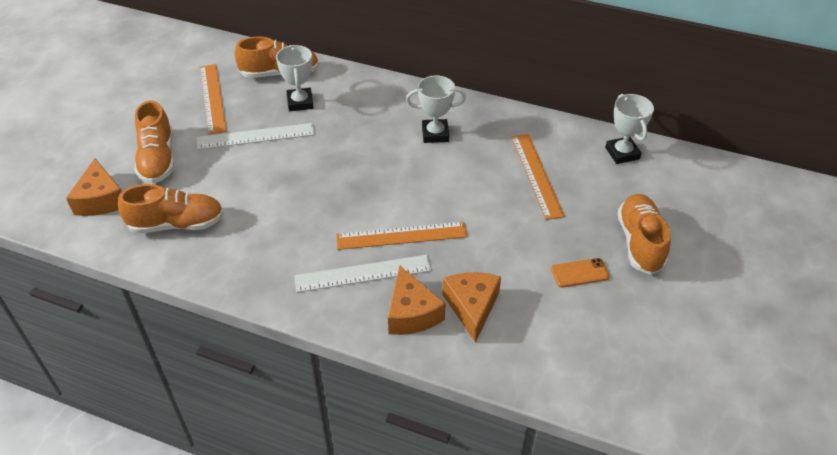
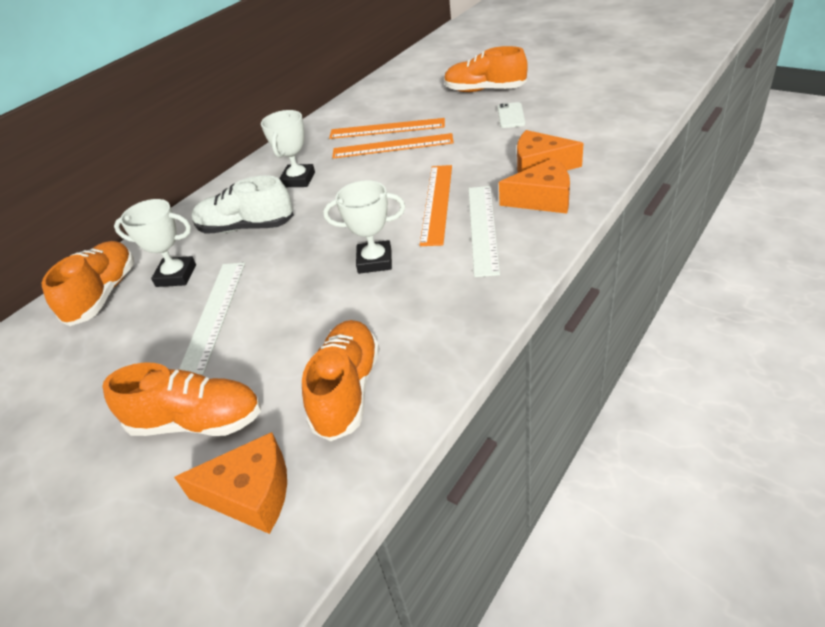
camera: 70 degrees left, 5 degrees down
(212, 98) = (100, 363): orange ruler -> orange ruler (392, 146)
(361, 122) = (246, 227): none -> white shoe
(580, 273) = (511, 116): orange phone -> white phone
(622, 153) = (380, 90): white trophy -> white trophy (375, 261)

